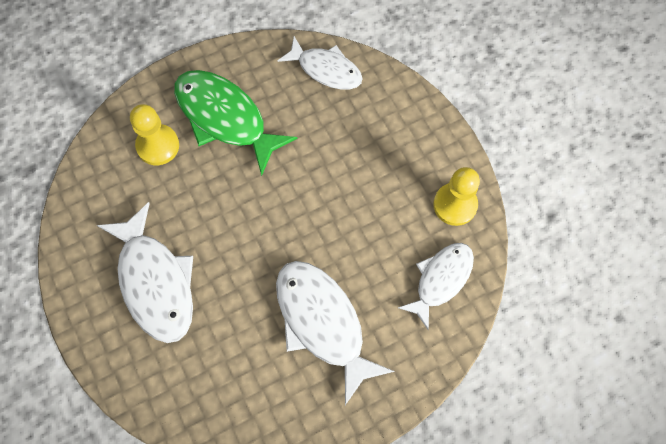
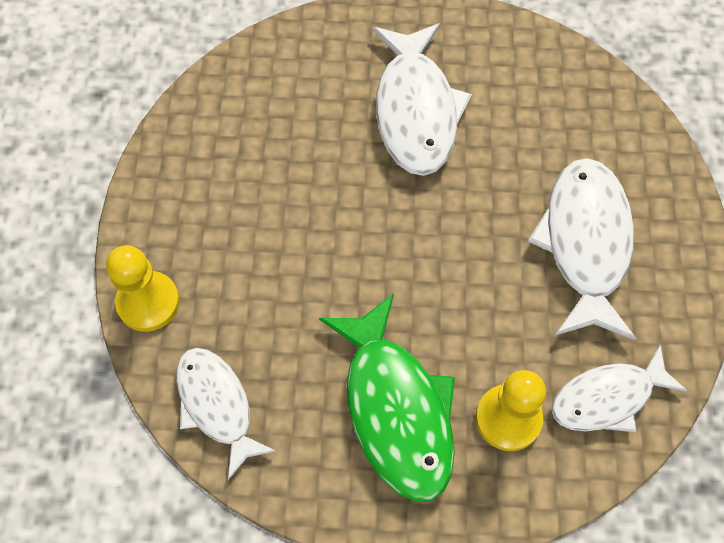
camera: 150 degrees left, 5 degrees down
(440, 280) = (264, 89): white fish -> white fish (608, 398)
(455, 205) = (189, 152): yellow pawn -> yellow pawn (148, 302)

